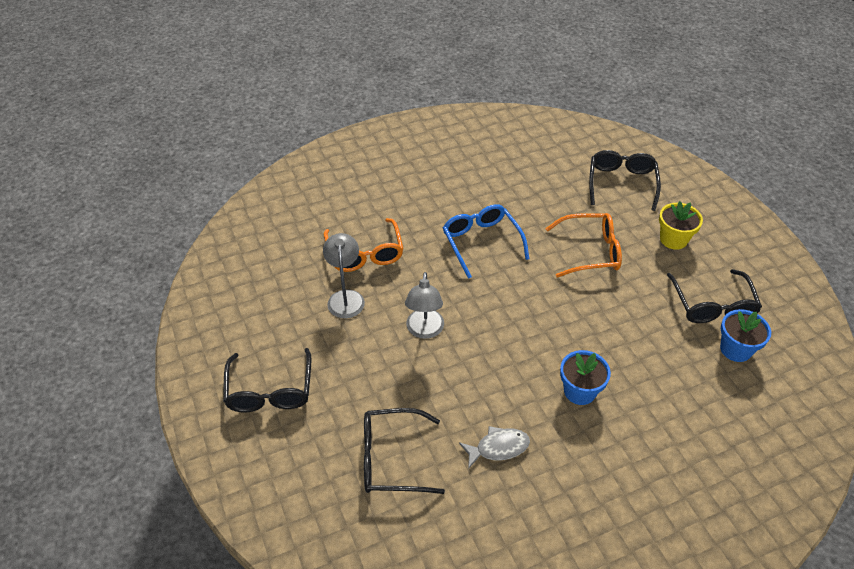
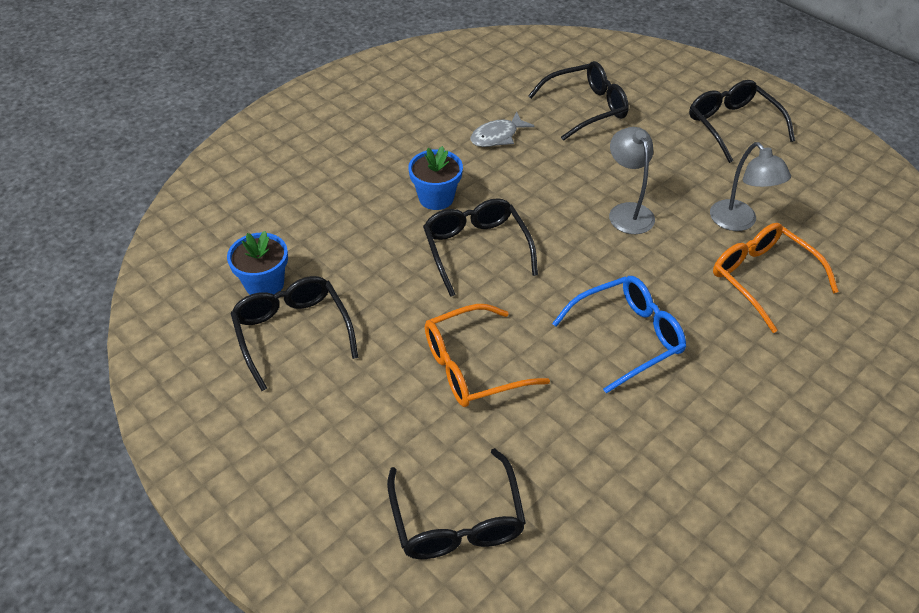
camera: 160 degrees right, 0 degrees up
(481, 242) = (627, 337): blue glasses -> blue glasses turned 75 degrees counterclockwise
(560, 332) = (476, 249): none -> black glasses
(673, 239) = (353, 424): yellow flower pot -> none

